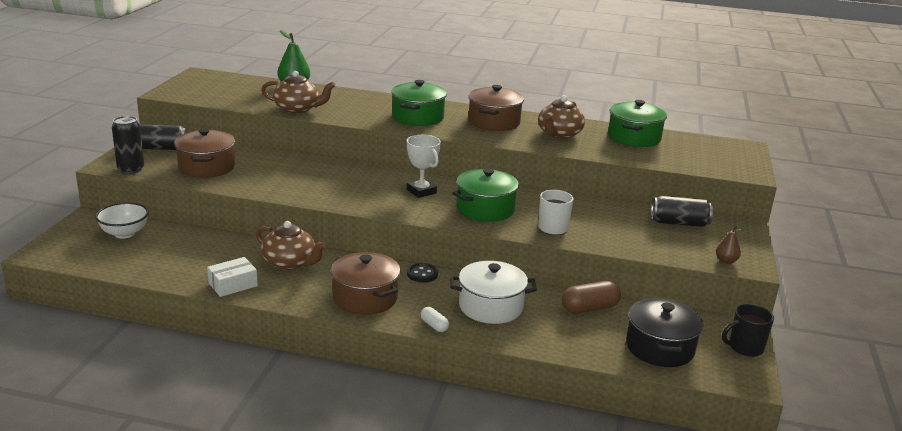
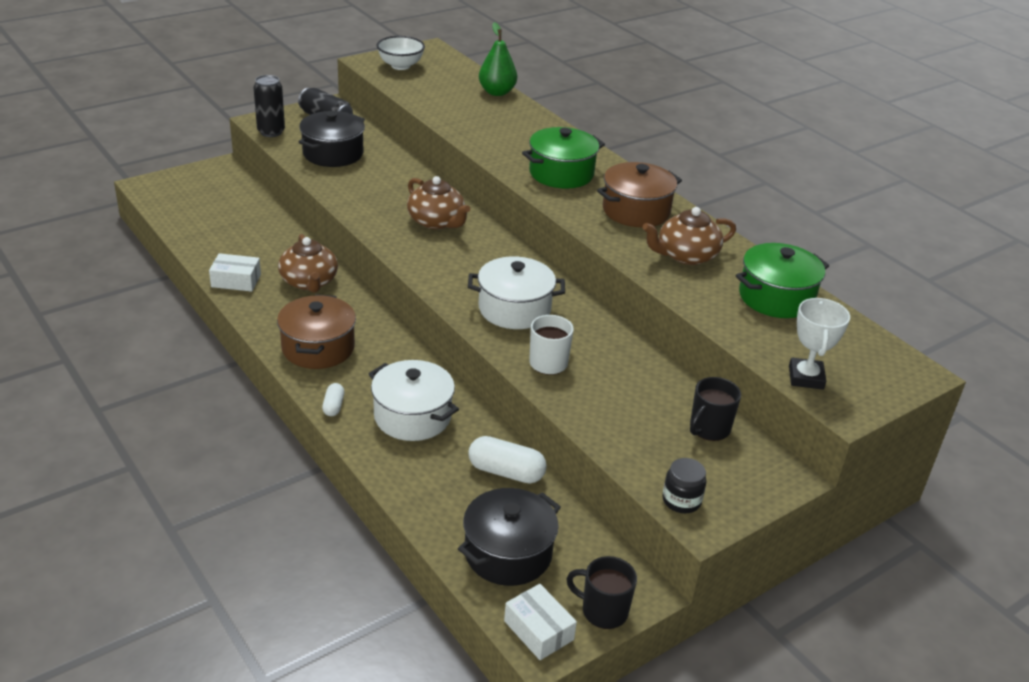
camera: 40 degrees right, 10 degrees up
(124, 233) = (226, 193): white bowl -> white bowl (400, 66)
(206, 167) = (333, 153): brown pot -> black pot
(298, 109) = (457, 120): brown teapot -> brown teapot (436, 222)
(421, 191) = (483, 261): white trophy -> white trophy (806, 377)
(422, 274) = (403, 350): black button -> none
(485, 209) = (514, 309): green pot -> white pot
(589, 308) = (506, 472): brown capsule -> white capsule
(679, 223) = (709, 429): black can -> black mug
(726, 261) = (681, 501): brown pear -> black jar
(735, 375) = (538, 630): none -> white box

